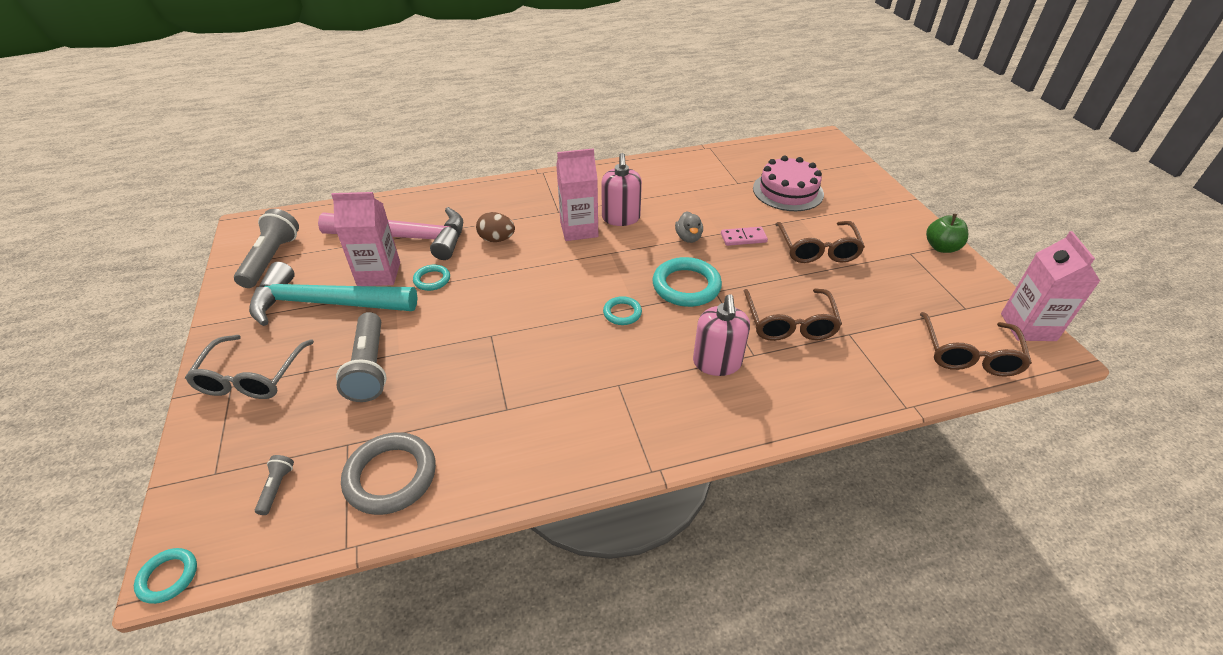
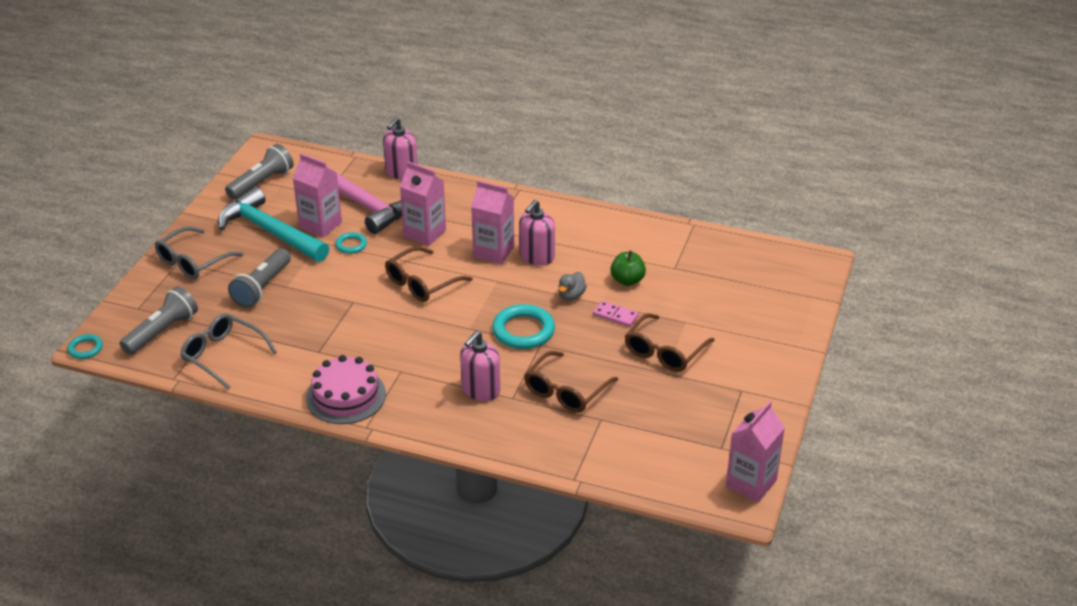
camera: 35 degrees right, 5 degrees down
(277, 488) = (162, 331): grey flashlight -> grey flashlight, size x2.15
(391, 476) = (223, 355): grey ring -> grey glasses
(418, 197) = (401, 172): none -> pink soap dispenser
(497, 239) = (425, 233): brown egg -> pink carton
(622, 313) = (455, 328): turquoise ring -> none
(788, 191) = (709, 294): pink cake -> pink cake (346, 396)
(941, 247) = (776, 398): green apple -> green apple (627, 280)
(969, 354) = (671, 475): brown glasses -> brown glasses (422, 283)

